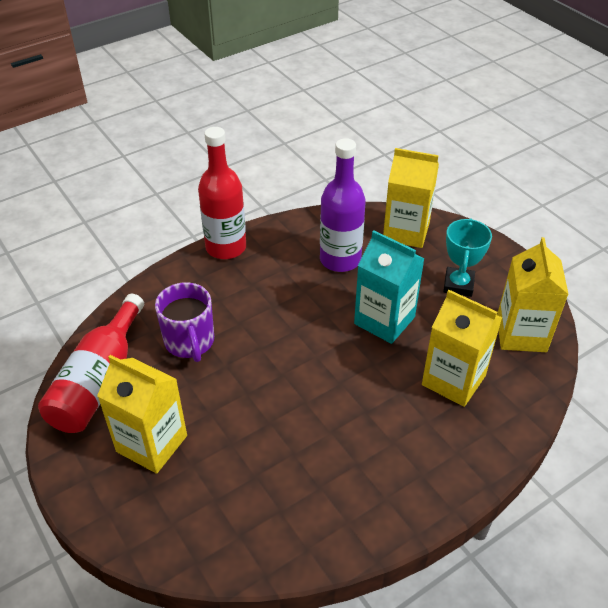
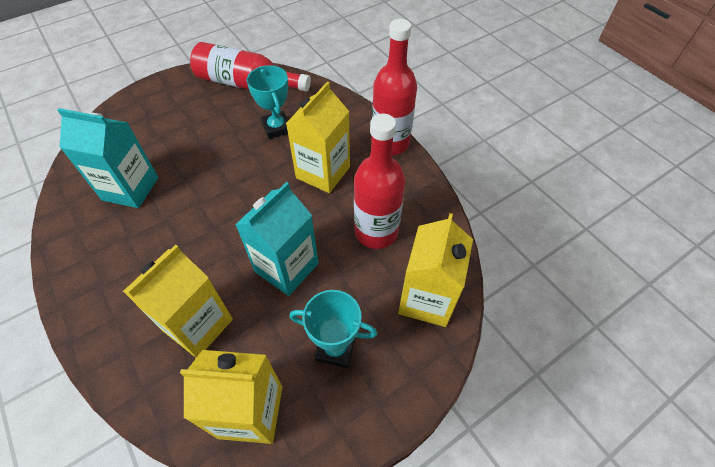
camera: 90 degrees right, 10 degrees up
(152, 443) = (184, 115): yellow carton -> yellow carton (323, 172)
(190, 342) = (277, 127): purple mug -> turquoise trophy
(283, 479) = (130, 188): none -> turquoise carton
(340, 259) = (376, 232): purple bottle -> red bottle

